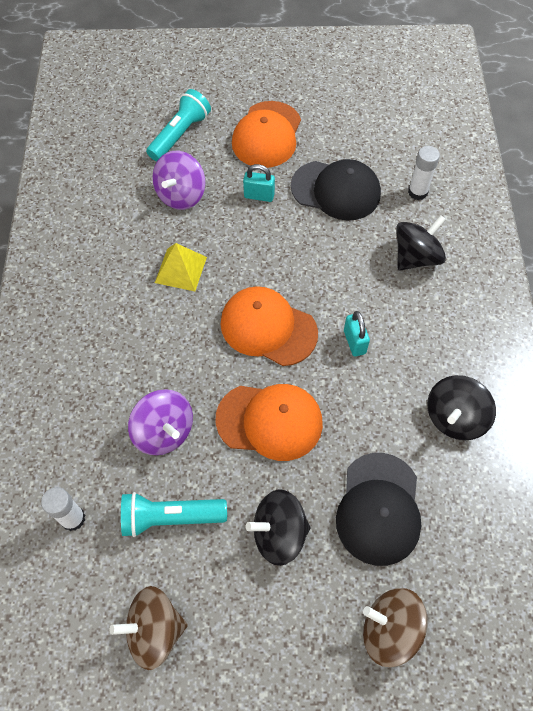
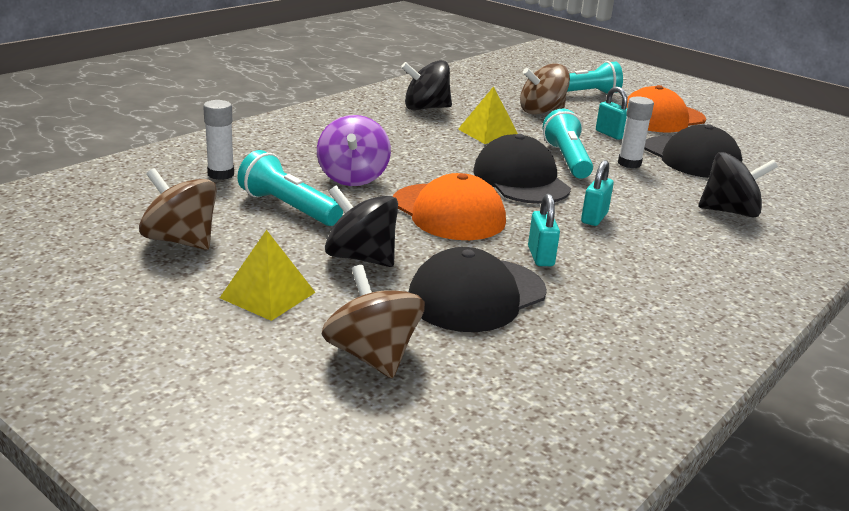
camera: 40 degrees right, 35 degrees down
(181, 195) = (541, 111): purple spinning top -> brown spinning top
(268, 267) = (567, 160): none -> turquoise flashlight
(268, 328) = (521, 180): orange cap -> black cap
(275, 632) = (267, 295): none -> yellow pyramid
(369, 425) = (540, 256): none -> turquoise padlock
(417, 192) = (781, 188): white glue stick -> white glue stick (629, 163)
(454, 417) = (642, 295): black spinning top -> black spinning top (425, 108)

